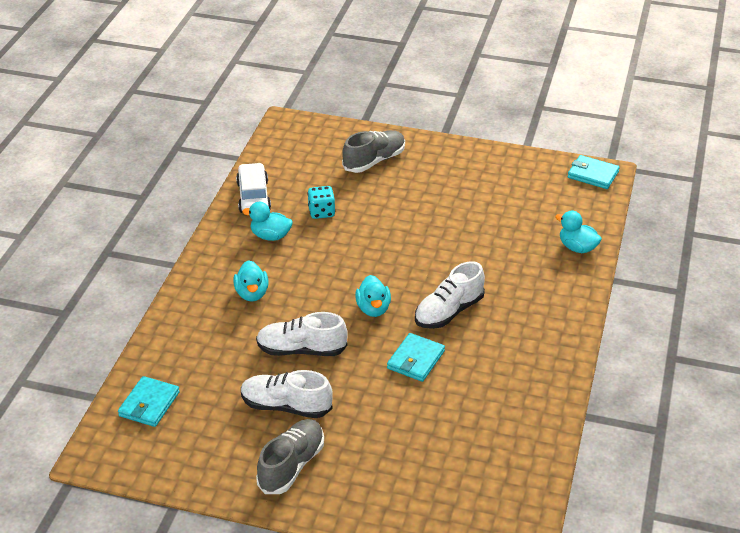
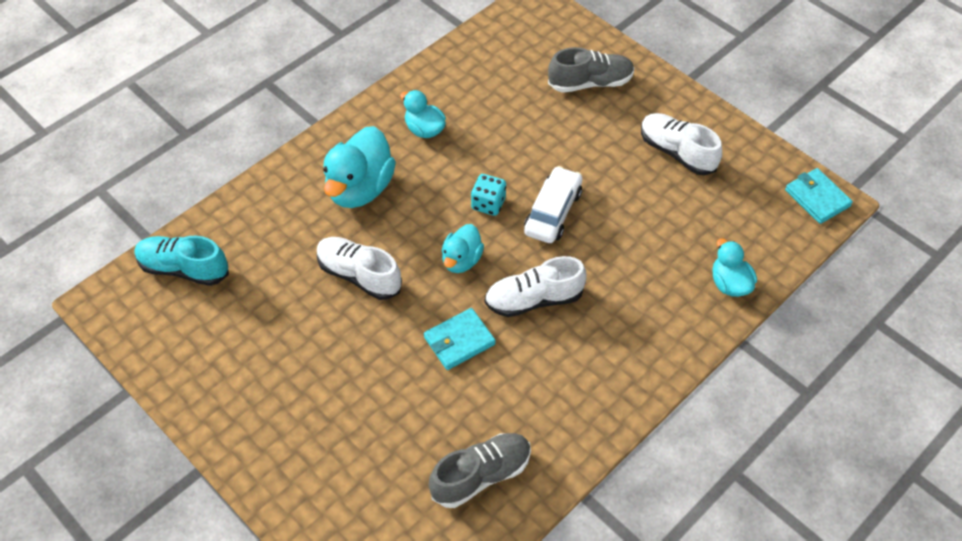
camera: 30 degrees right, 15 degrees up
(149, 404) = (184, 269): turquoise wallet -> turquoise shoe
(252, 294) = (360, 189): turquoise duck -> turquoise duck, size x1.74
(253, 197) = (441, 76): white car -> white car (553, 212)
(286, 406) = (299, 333): white shoe -> white shoe (677, 152)
(291, 465) = (257, 402): grey shoe -> grey shoe (481, 475)
(321, 212) = (493, 122): turquoise dice -> turquoise dice (488, 204)

